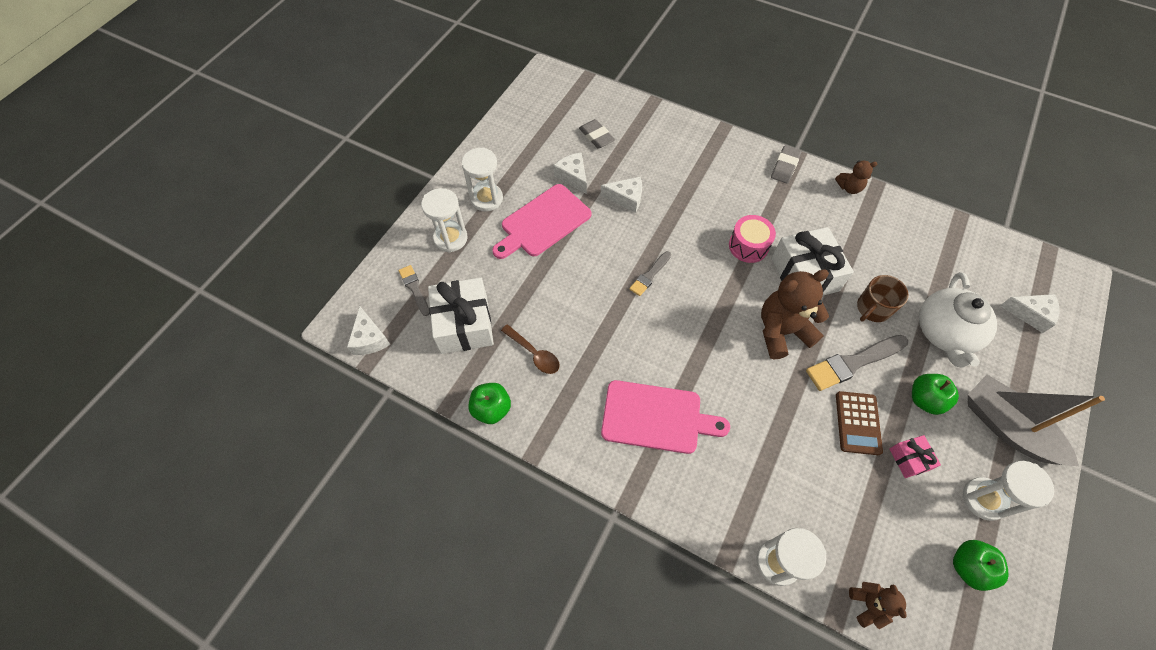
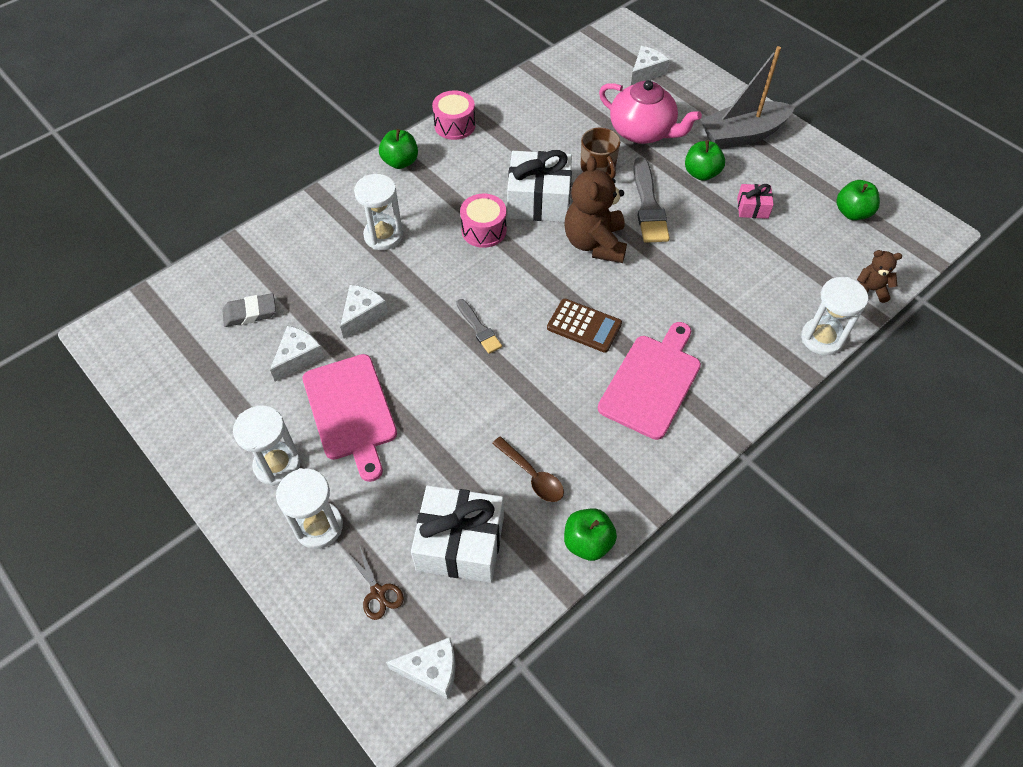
camera: 70 degrees left, 5 degrees down
(414, 288) = (378, 592): grey brush -> brown scissors
(534, 353) = (532, 475): brown spoon -> brown spoon turned 75 degrees clockwise
(573, 176) = (298, 357): white cheese -> white cheese turned 135 degrees clockwise
(785, 167) = (400, 162): grey eraser -> green apple
(849, 188) = (455, 125): brown teddy bear -> pink drum
(857, 423) = (708, 227): brown calculator -> brown calculator (584, 326)
(944, 333) = (642, 131): white teapot -> pink teapot
(983, 499) = (799, 178): white hourglass -> white hourglass (383, 236)

